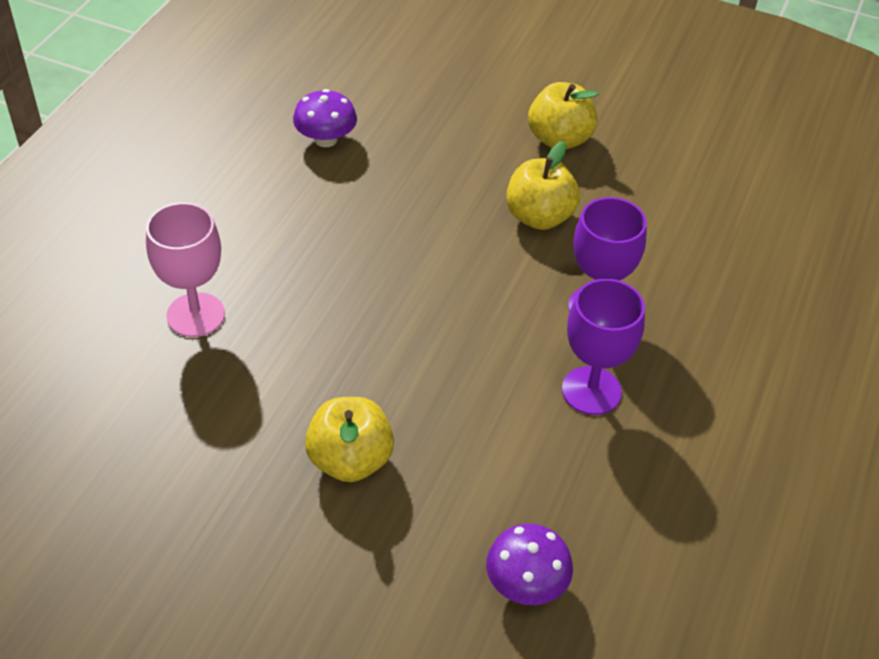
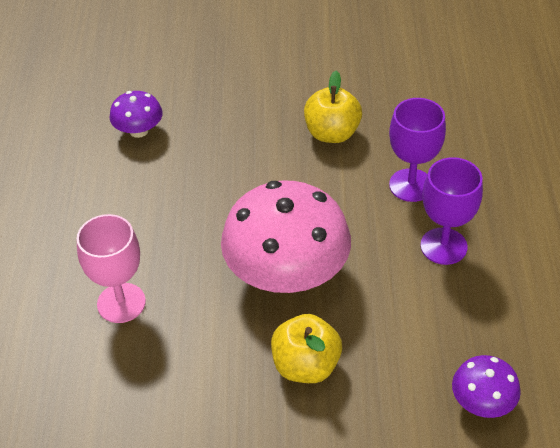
camera: 20 degrees left, 0 degrees up
(391, 352) = (287, 274): none -> pink mushroom
(559, 139) = (312, 71): yellow apple -> none

